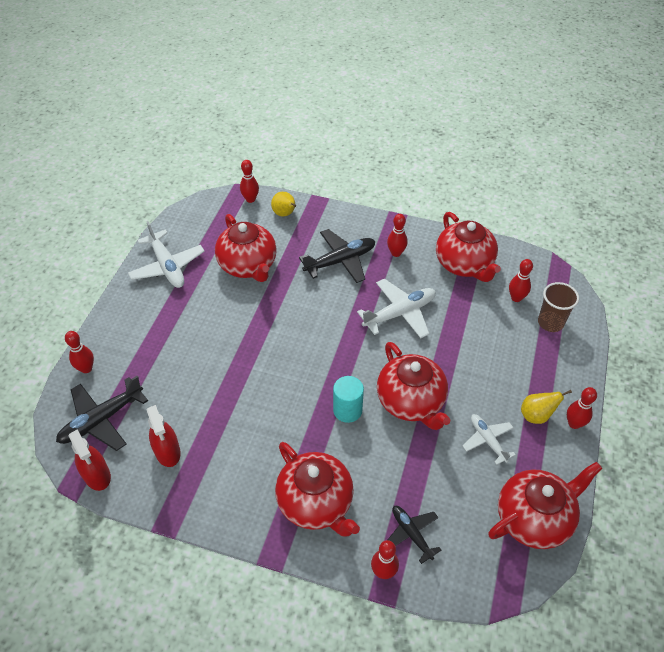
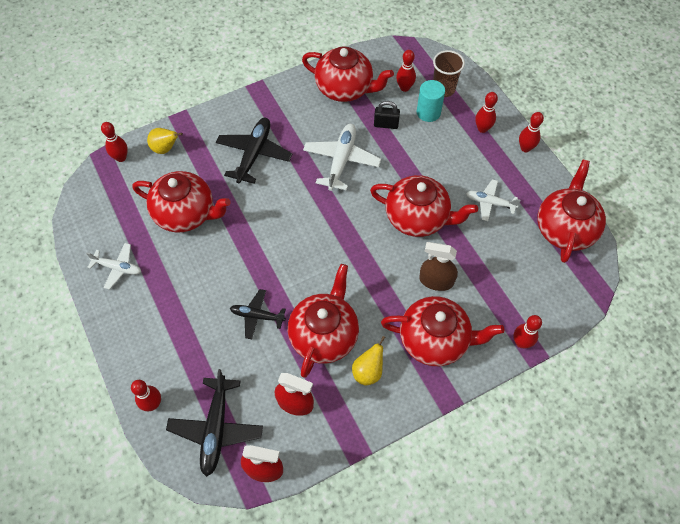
camera: 45 degrees left, 10 degrees up
(167, 266) = (118, 268): white plane -> white plane, size x0.62
(241, 424) = (324, 335): none -> red teapot
(347, 410) = (384, 260): turquoise cylinder -> turquoise cylinder (428, 112)
(370, 460) = (436, 281): none -> brown spray bottle
(396, 253) = (288, 116): red bowling pin -> red bowling pin (482, 129)
(411, 534) = (511, 304): black plane -> black plane (257, 316)
(467, 314) = (386, 124): none -> black padlock
(536, 415) = (500, 161): yellow pear -> yellow pear (368, 371)

